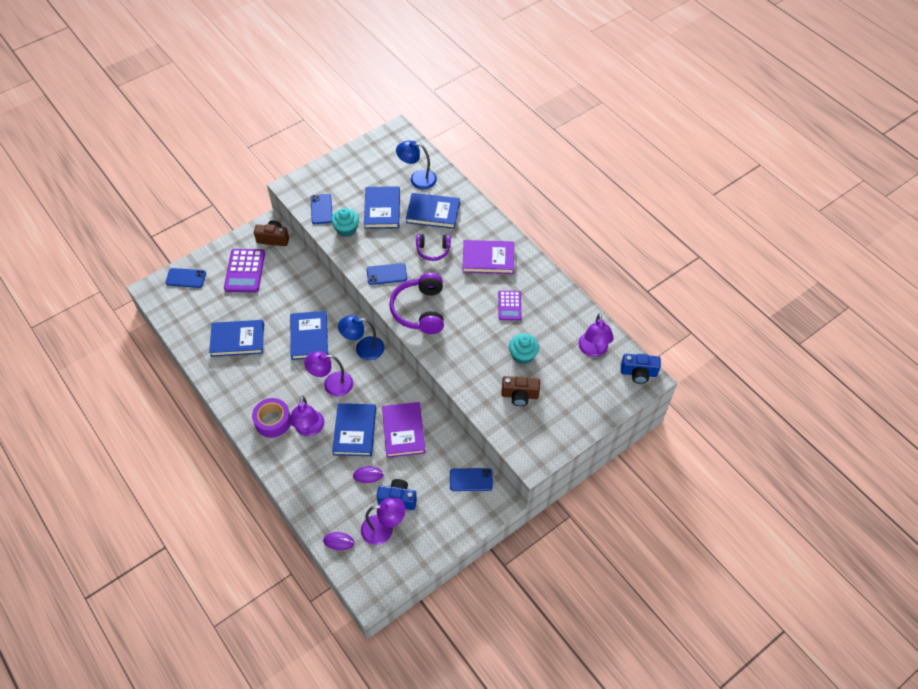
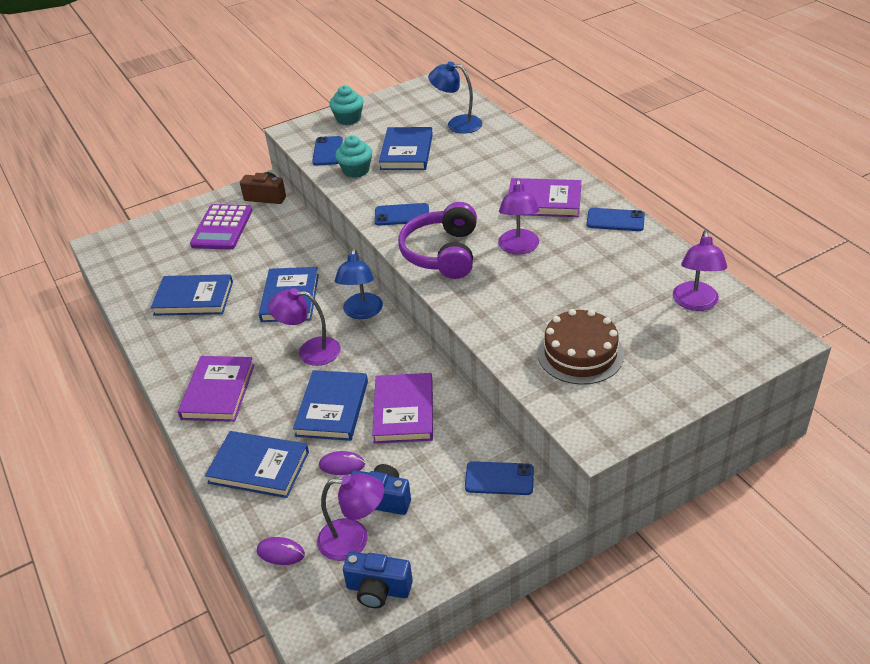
camera: 10 degrees right, 15 degrees down
(186, 278) = (145, 233): blue phone -> blue phone (615, 220)
(273, 421) = (218, 391): purple tape -> purple book
(309, 429) = (267, 403): purple lamp -> purple lamp (518, 248)
(363, 348) = (362, 312): blue lamp -> blue lamp turned 90 degrees counterclockwise
(433, 212) = (473, 155): blue book -> blue book (259, 467)
(433, 250) = (468, 192): purple headphones -> none
(509, 306) = (571, 250): purple calculator -> none
(519, 395) = (580, 353): brown camera -> brown cake
(523, 355) = (587, 306): turquoise cupcake -> turquoise cupcake (348, 119)
(638, 373) = (768, 332): blue camera -> blue camera (378, 589)

